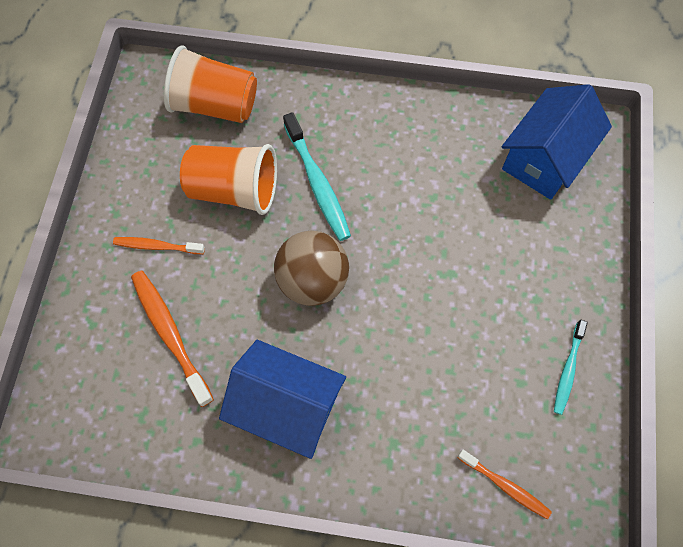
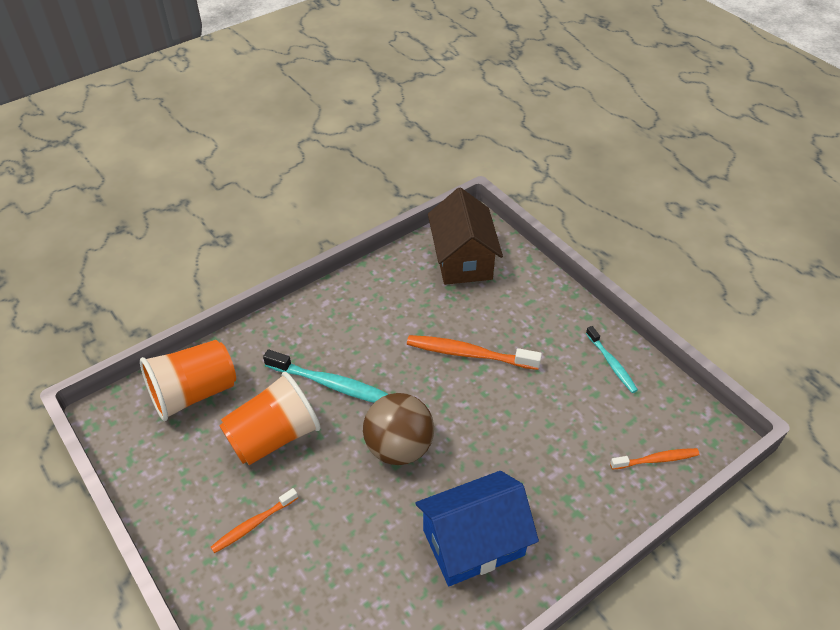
camera: 45 degrees left, 20 degrees down
(170, 335) = (334, 575): orange toothbrush -> orange toothbrush (469, 354)
(545, 158) = (462, 260): blue house -> brown house

